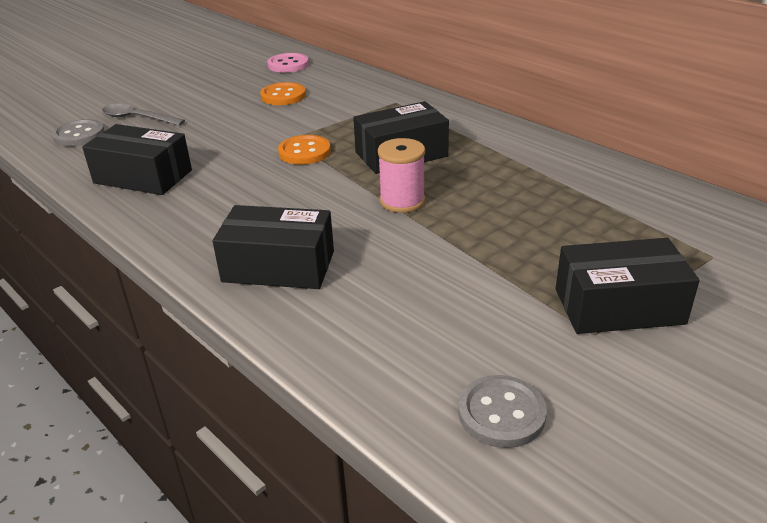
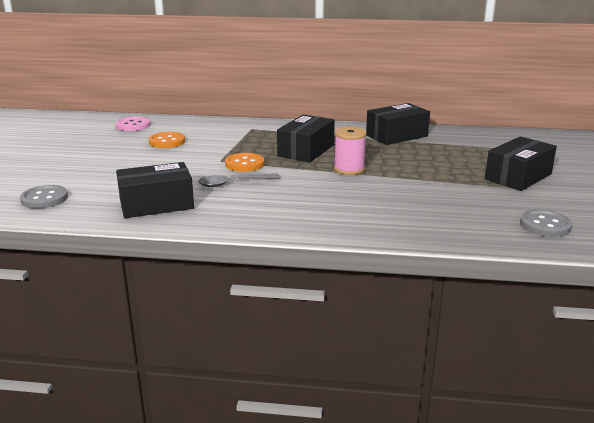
camera: 40 degrees left, 10 degrees down
(137, 118) = (75, 178): grey spoon -> grey spoon (233, 183)
(278, 266) = (341, 214): black box -> black box (396, 136)

